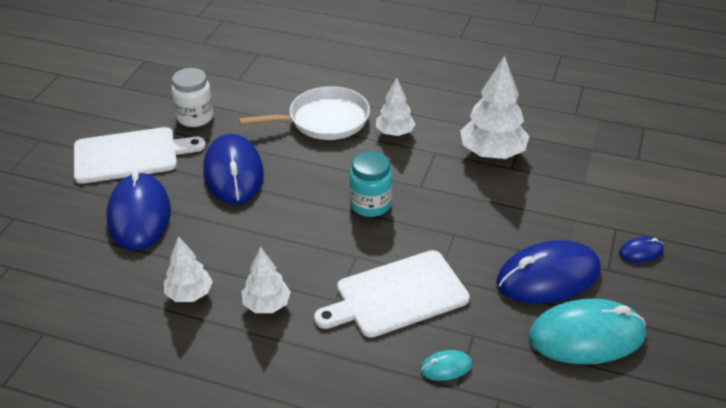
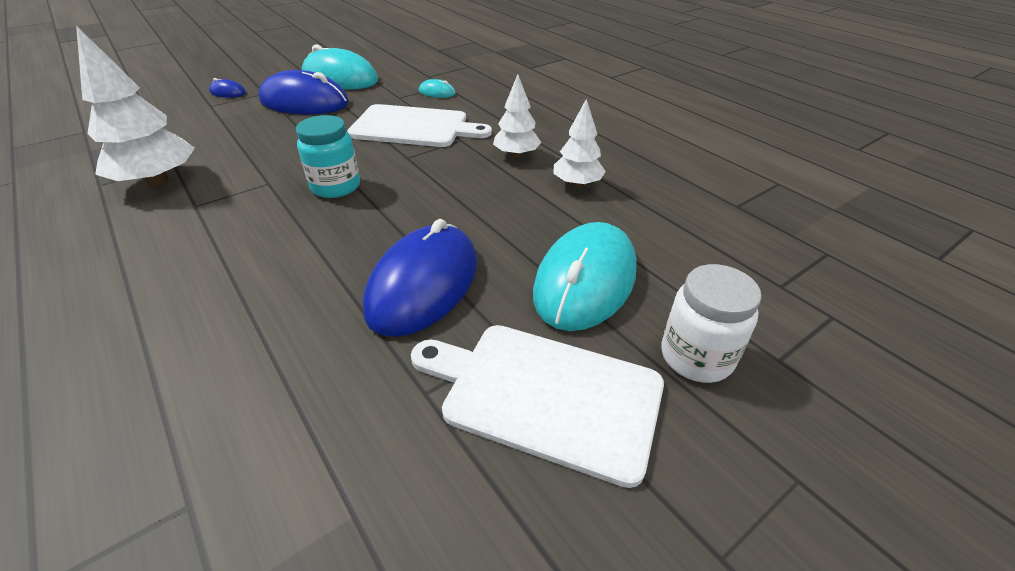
camera: 145 degrees left, 0 degrees up
(139, 215) = (585, 280): blue mouse -> turquoise mouse
(195, 117) = (375, 428): white jar -> white jar (696, 357)
(324, 120) = (217, 307): white pan -> none
(394, 133) = (185, 245): white tree -> none

